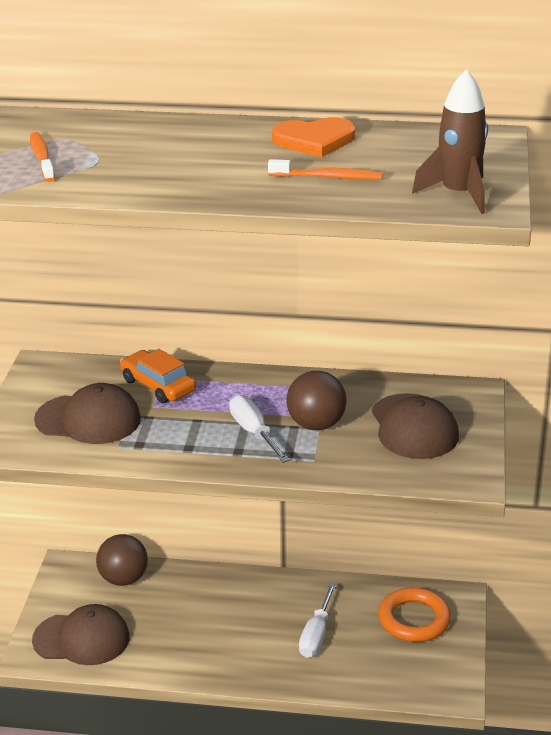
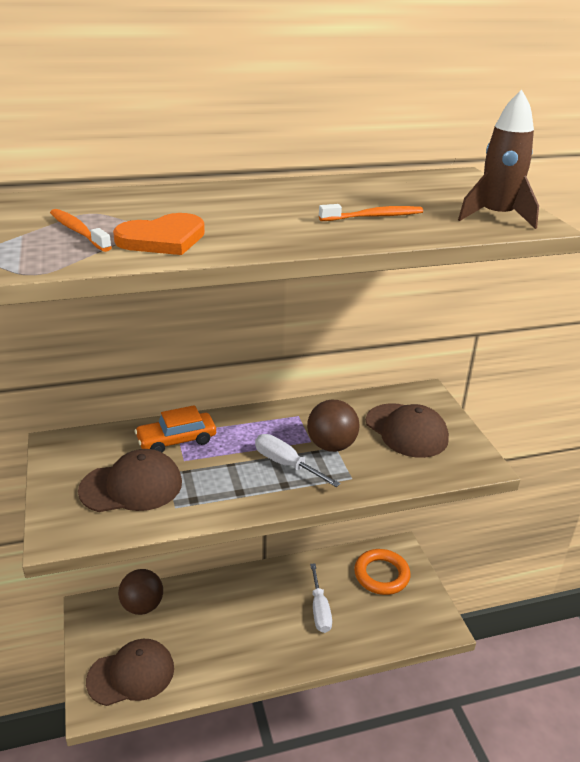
camera: 25 degrees left, 0 degrees up
(158, 385) = (176, 440): orange car -> orange car turned 45 degrees counterclockwise
(314, 140) = (326, 191): orange heart -> orange heart (163, 239)

